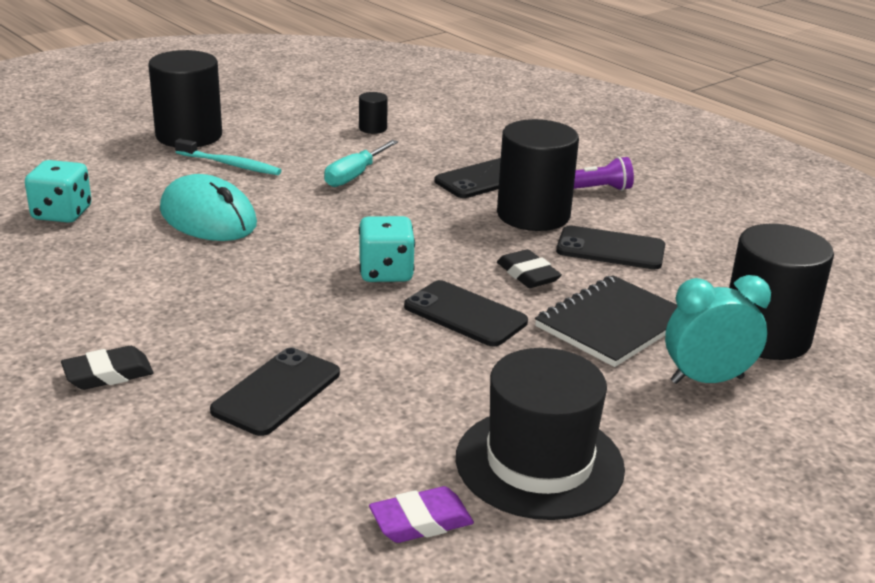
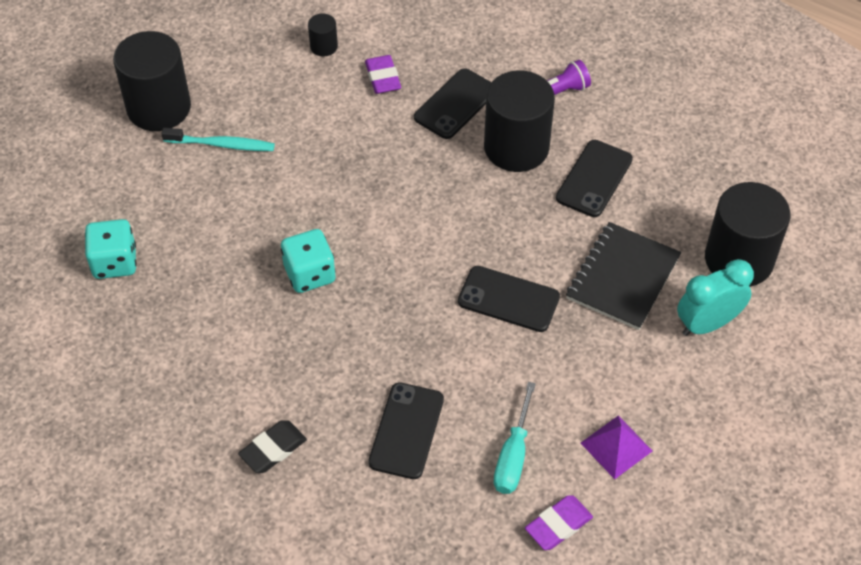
camera: 15 degrees left, 25 degrees up
(208, 217) = (244, 231): turquoise mouse -> none
(354, 176) = (341, 131): turquoise screwdriver -> turquoise screwdriver (513, 456)
(386, 272) = (426, 264): turquoise dice -> turquoise dice (310, 274)
(418, 153) = (383, 78): none -> purple eraser
(528, 274) = (539, 233): black eraser -> none
(539, 463) = (616, 446): black hat -> purple pyramid
(610, 249) = (594, 179): black phone -> black phone turned 60 degrees counterclockwise

